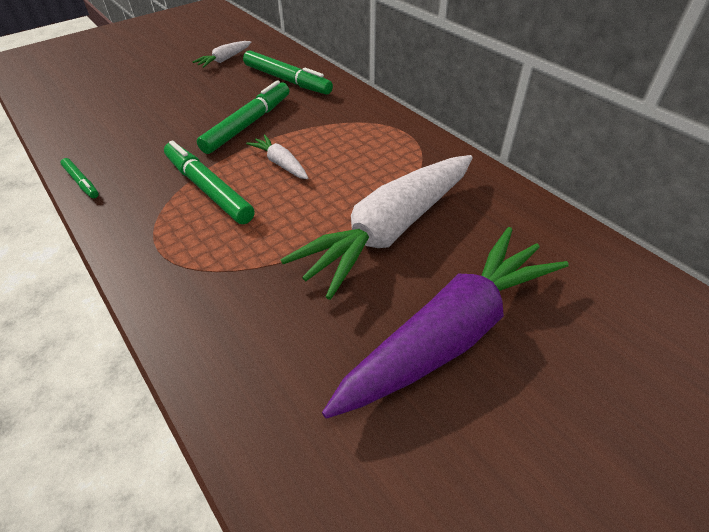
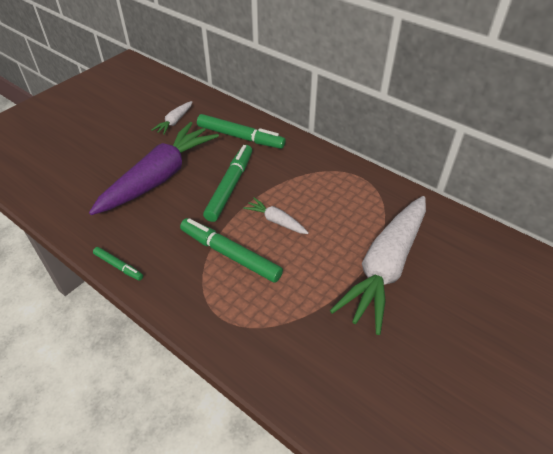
camera: 15 degrees left, 0 degrees up
(450, 333) = (460, 340): purple carrot -> purple carrot (159, 177)

